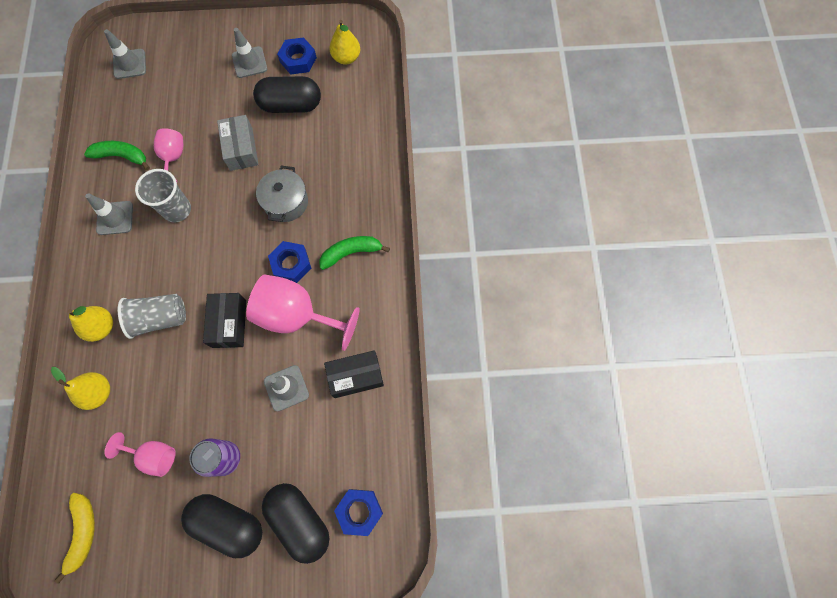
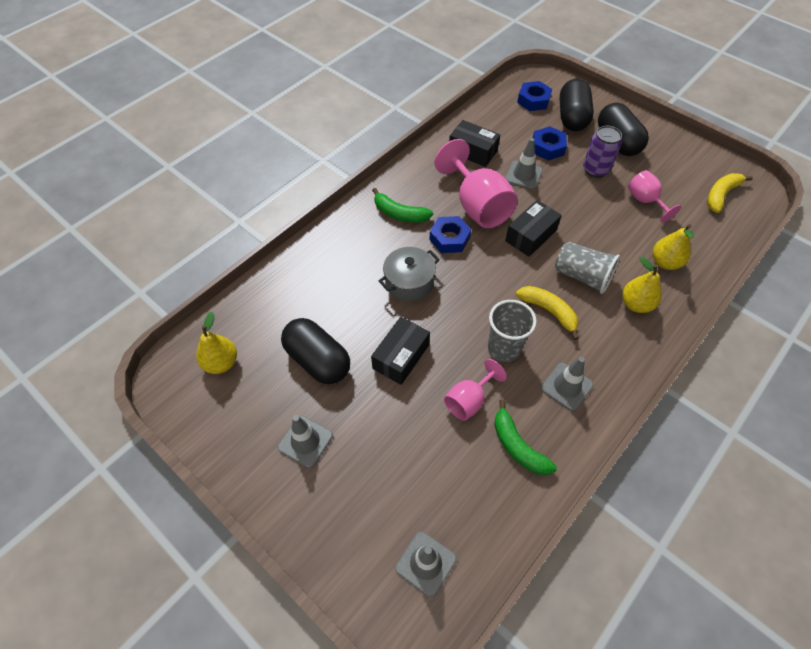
camera: 135 degrees left, 15 degrees down
(165, 265) = (549, 311): none -> yellow banana
(241, 149) = (401, 357): grey box -> black box
(298, 60) = (261, 401): blue nut -> blue nut (547, 147)

